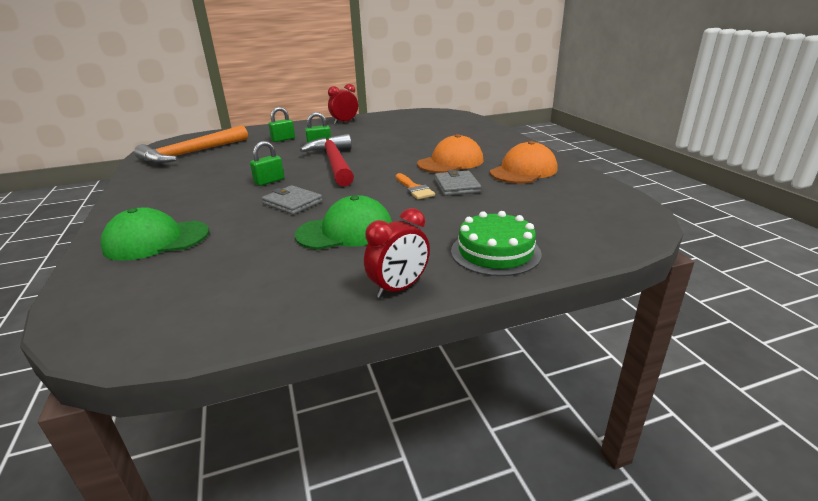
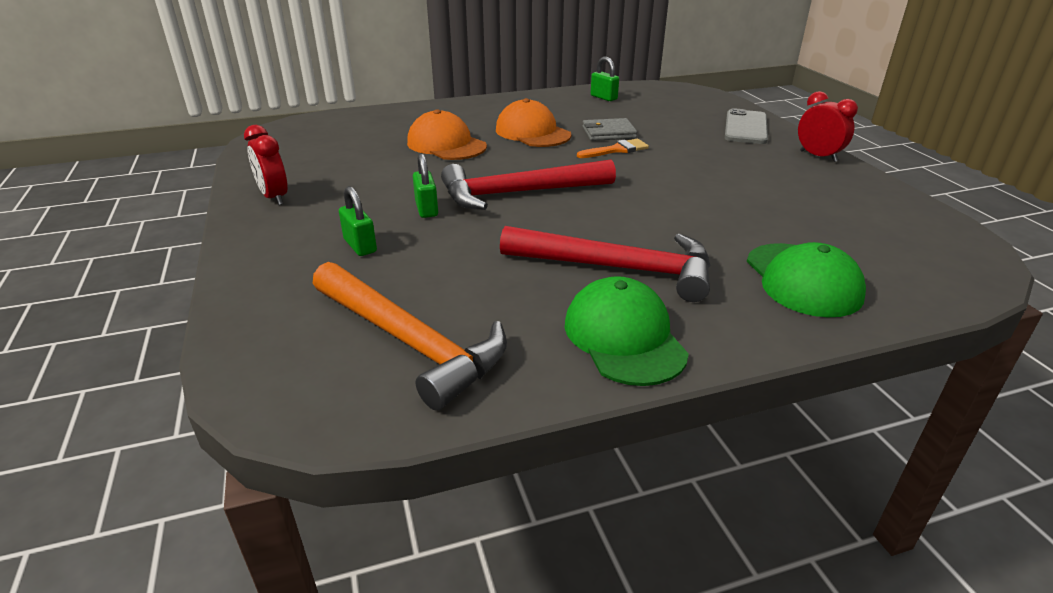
camera: 90 degrees left, 5 degrees up
(219, 188) = (618, 268): none -> red hammer
(269, 181) = (591, 232): green padlock -> green padlock (603, 97)
(292, 203) = (667, 208): grey wallet -> none
(345, 231) = (732, 177): green cap -> green cap (624, 337)
(495, 252) = (745, 127): green cake -> grey phone
(523, 171) = (567, 107): orange cap -> orange cap (446, 144)

